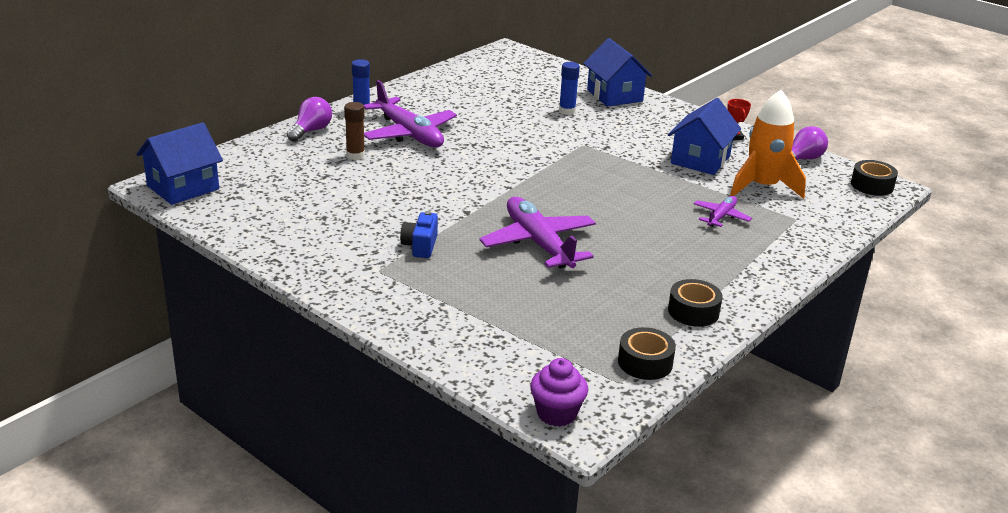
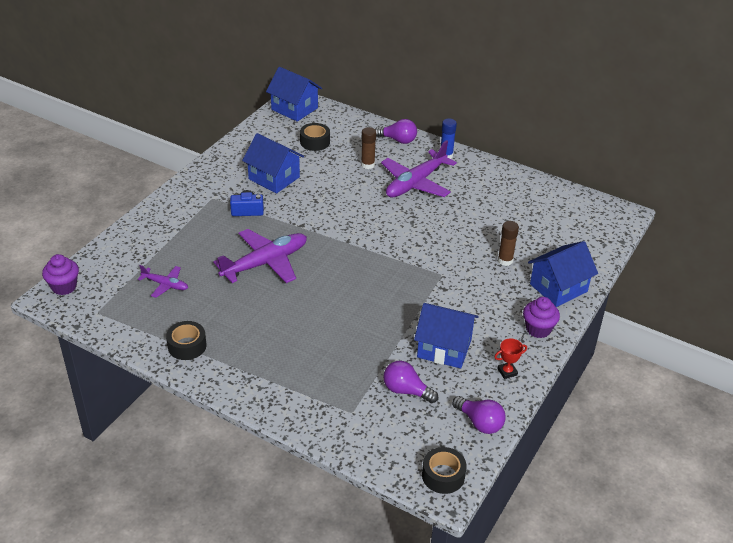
camera: 80 degrees right, 10 degrees up
(352, 220) = (274, 178): none -> blue house
(567, 111) = (505, 260): blue glue stick -> brown glue stick
(645, 362) = (120, 323): black tape -> black tape (315, 142)
(674, 114) = (538, 329): none -> purple cupcake
(721, 217) = (338, 362): purple plane -> purple plane (165, 285)
(762, 187) = (406, 391): orange rocket -> purple light bulb

